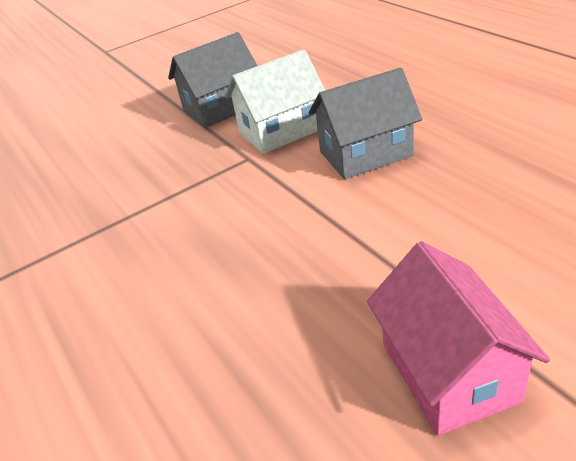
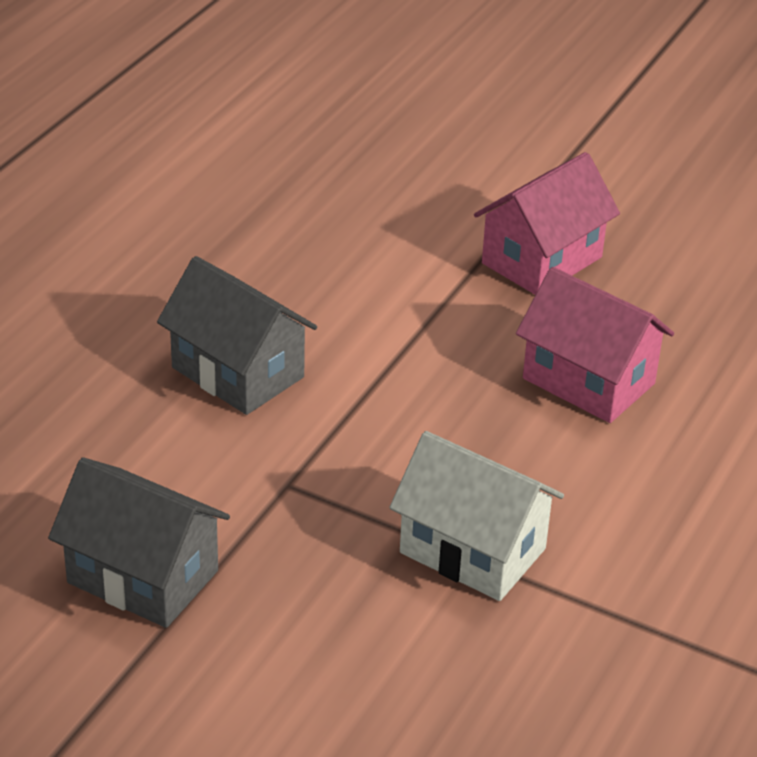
camera: 125 degrees left, 0 degrees up
(241, 337) = (588, 381): none -> pink house
(280, 131) = (201, 474): white house -> white house (472, 551)

